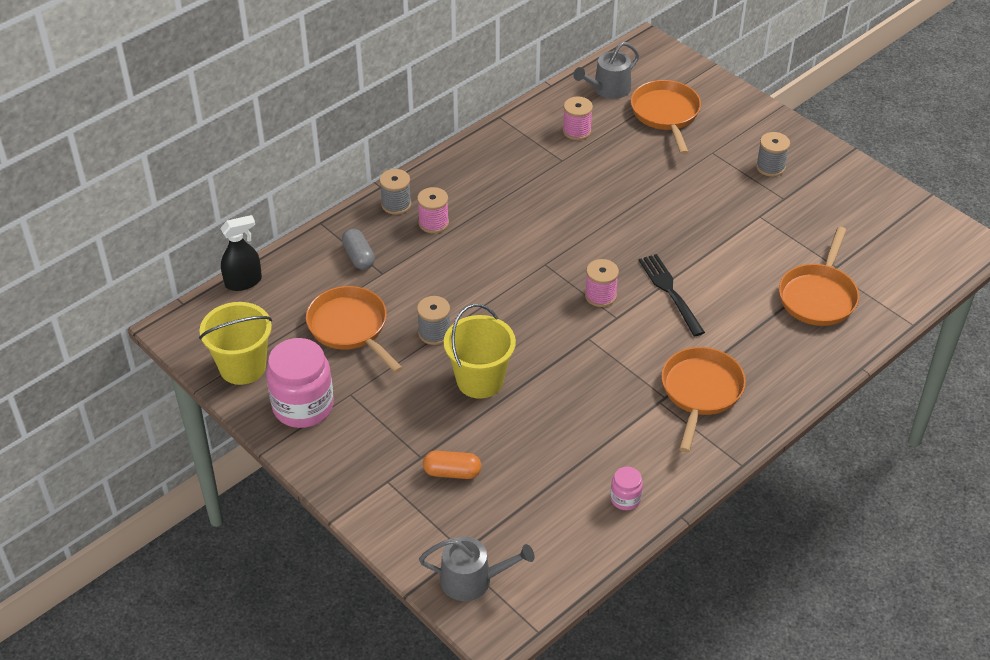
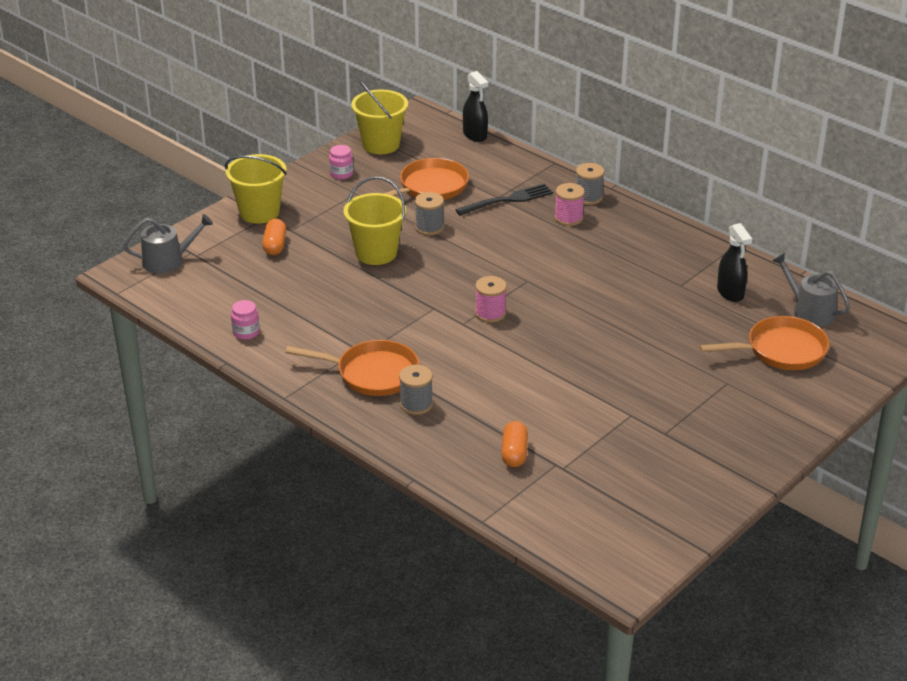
camera: 85 degrees right, 10 degrees down
(303, 406) = (341, 174): pink jar -> pink jar, size x0.47
(358, 257) = (515, 184): grey capsule -> none
(376, 487) = (259, 212): none -> yellow bucket
(472, 580) = (168, 261): grey watering can -> grey watering can turned 105 degrees counterclockwise
(576, 131) = (730, 293): pink spool -> black spray bottle
(670, 292) = (503, 355): black fork -> black fork (508, 200)
(770, 167) = (716, 424): grey spool -> grey spool (416, 404)
(818, 296) = (514, 453): orange pan -> orange capsule

